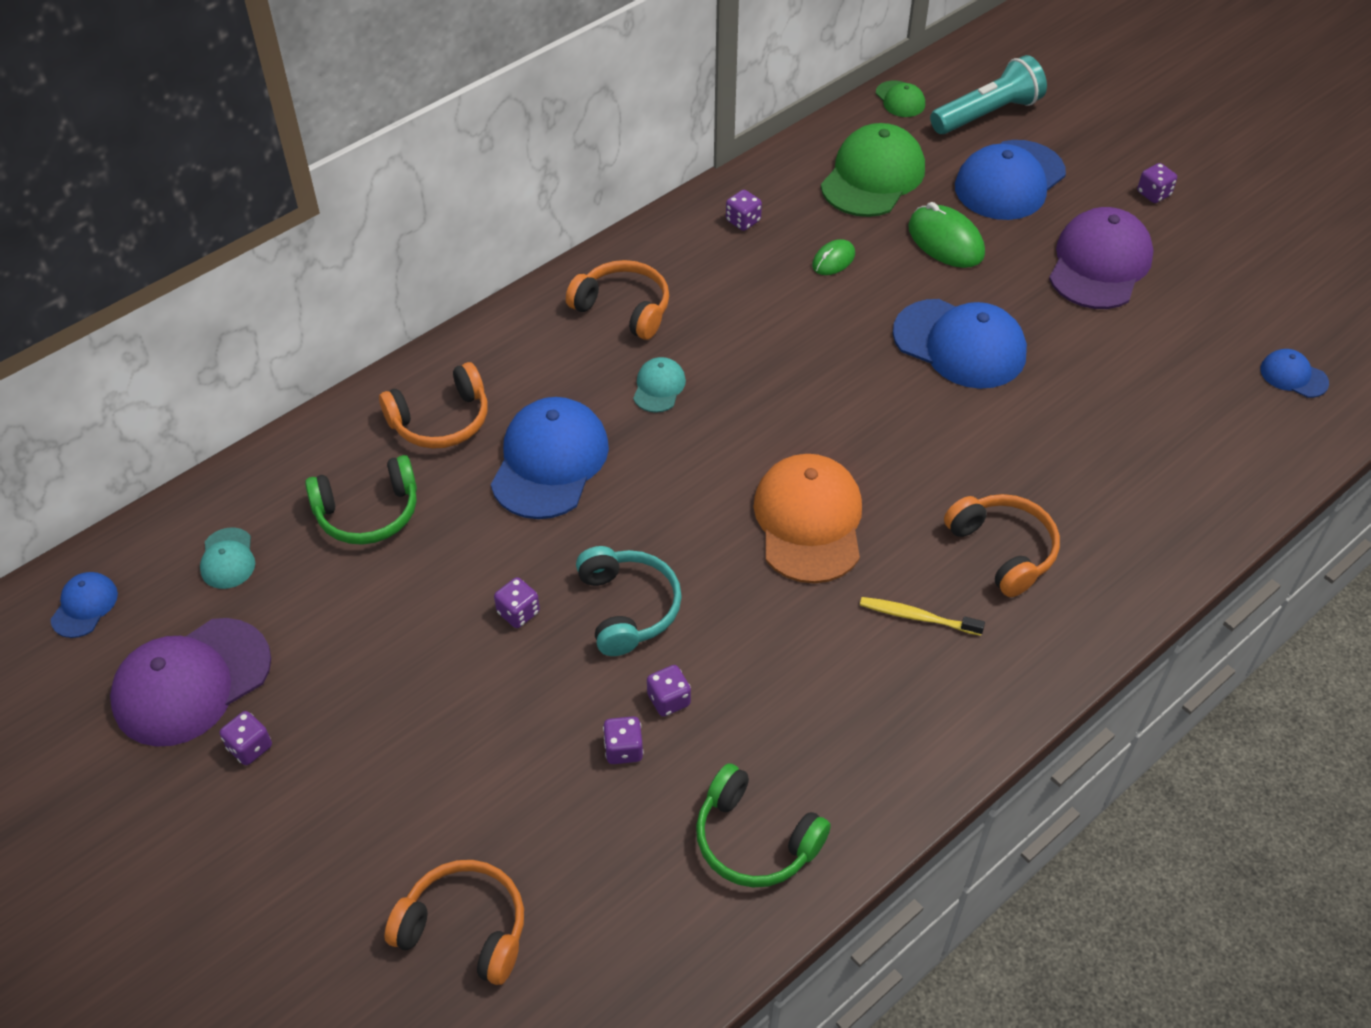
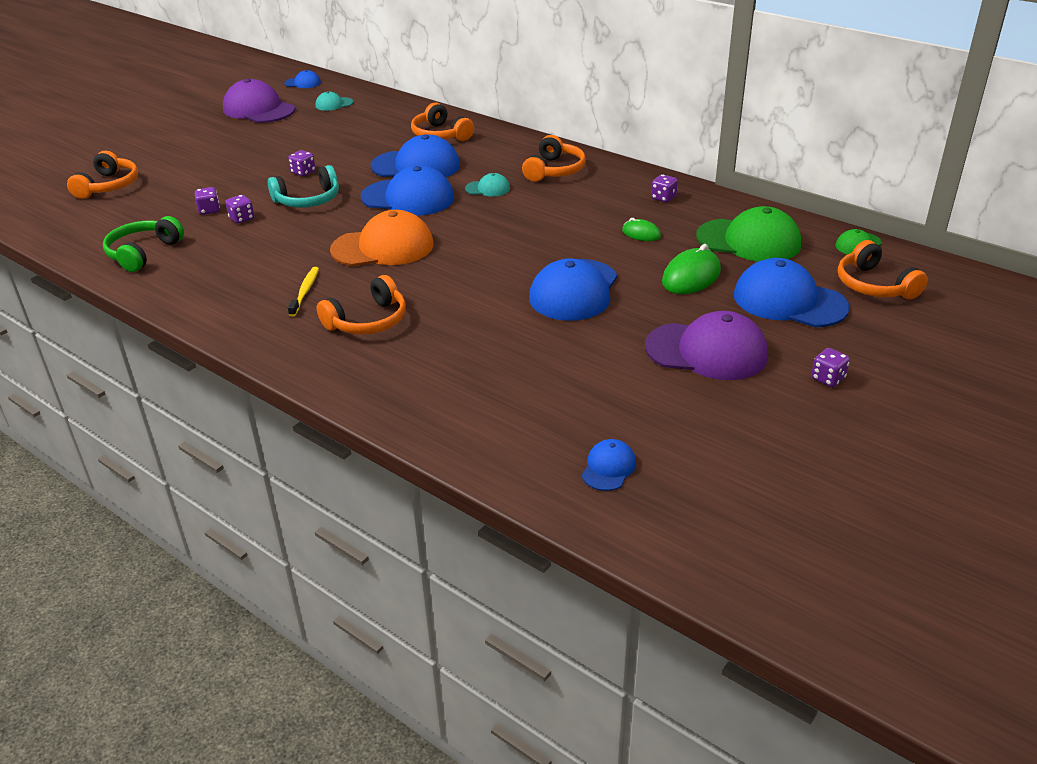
camera: 80 degrees right, 15 degrees down
(250, 747) = (220, 126): purple dice -> none
(368, 512) = (369, 128): green headphones -> none
(660, 481) = (408, 198): none -> blue cap
(987, 114) = (874, 285): turquoise flashlight -> orange headphones

